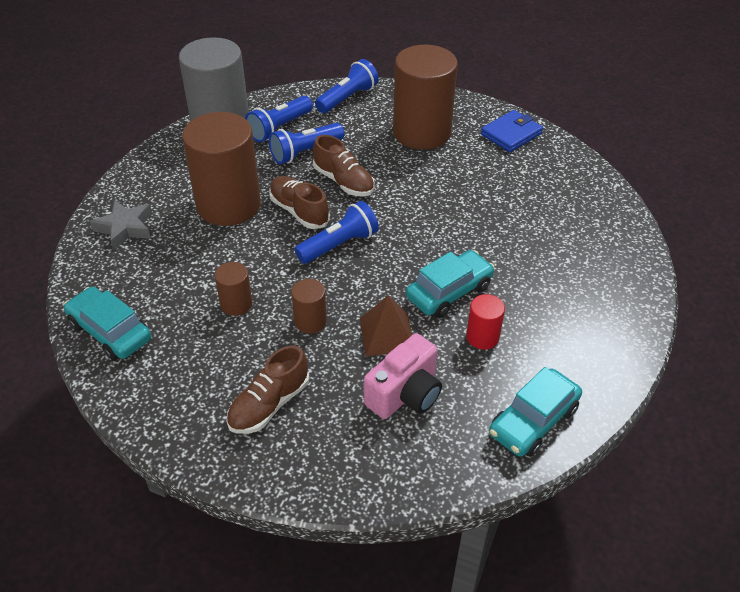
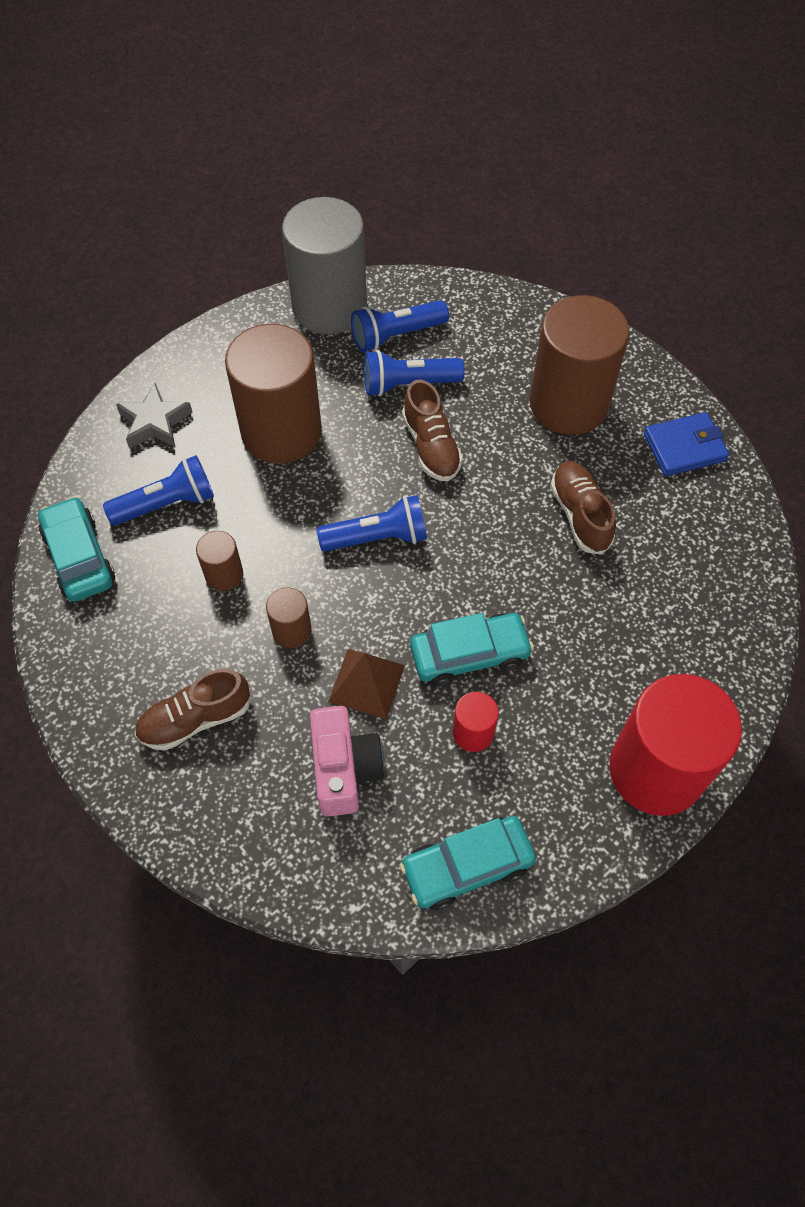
camera: 25 degrees right, 15 degrees up
(299, 211) = (356, 471): brown shoe -> brown shoe (580, 515)
(347, 98) = (504, 316): blue flashlight -> blue flashlight (167, 504)
(405, 394) = (344, 769): pink camera -> pink camera turned 75 degrees counterclockwise
(618, 314) = (656, 770): none -> red cylinder

